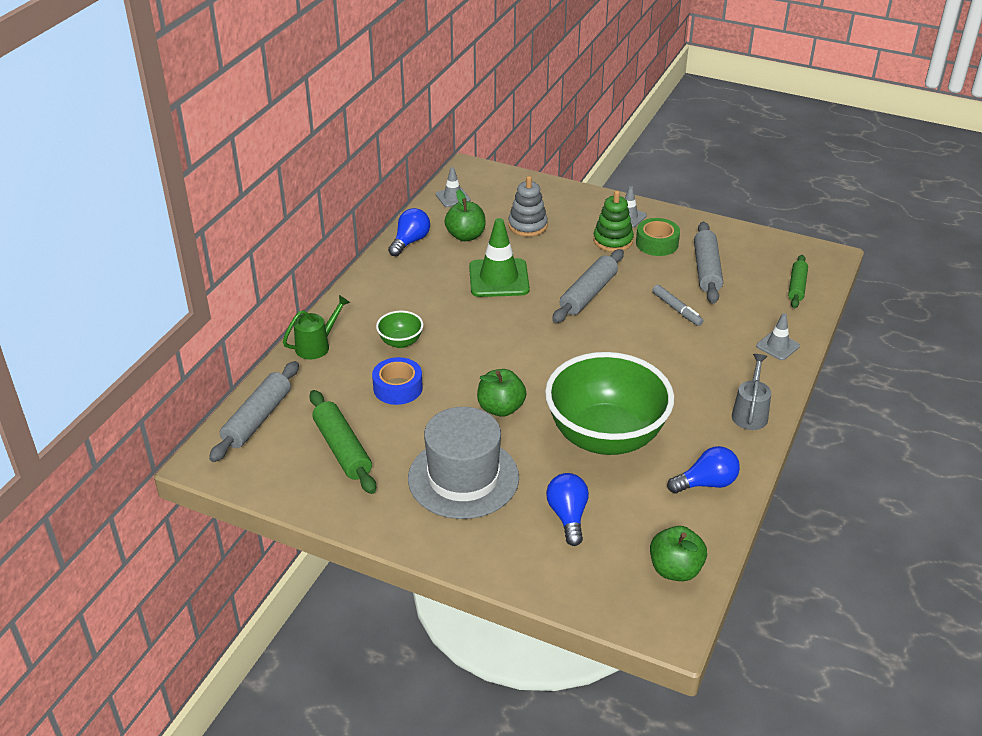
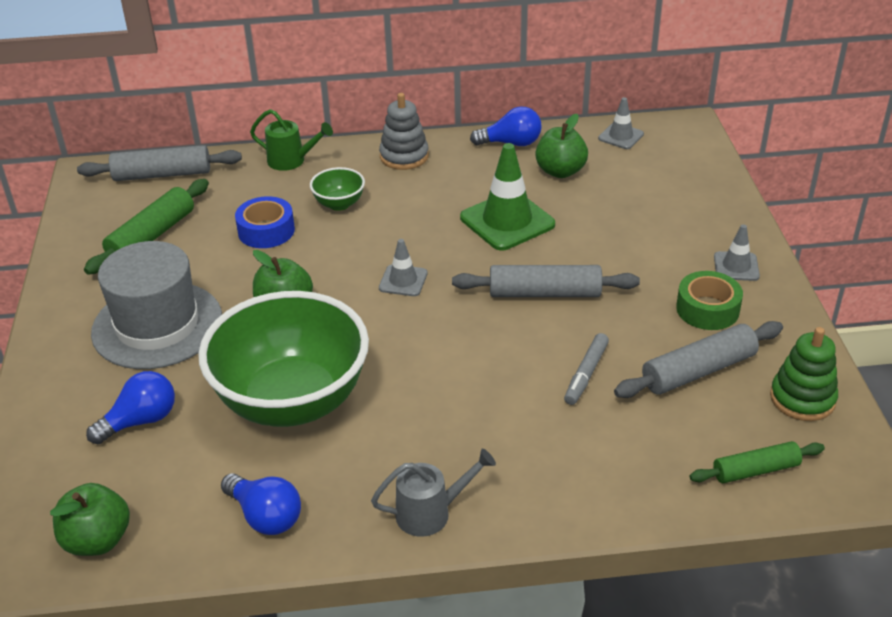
camera: 60 degrees right, 0 degrees up
(527, 226) = (627, 202): grey stacking toy -> grey stacking toy (404, 156)
(613, 241) = (672, 273): green stacking toy -> green stacking toy (802, 398)
(777, 346) = (598, 494): grey traffic cone -> grey traffic cone (403, 281)

